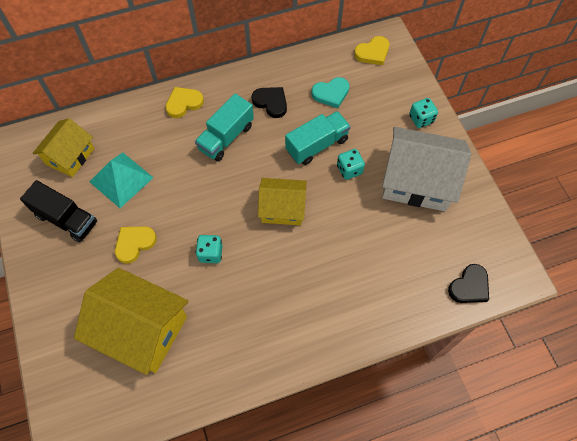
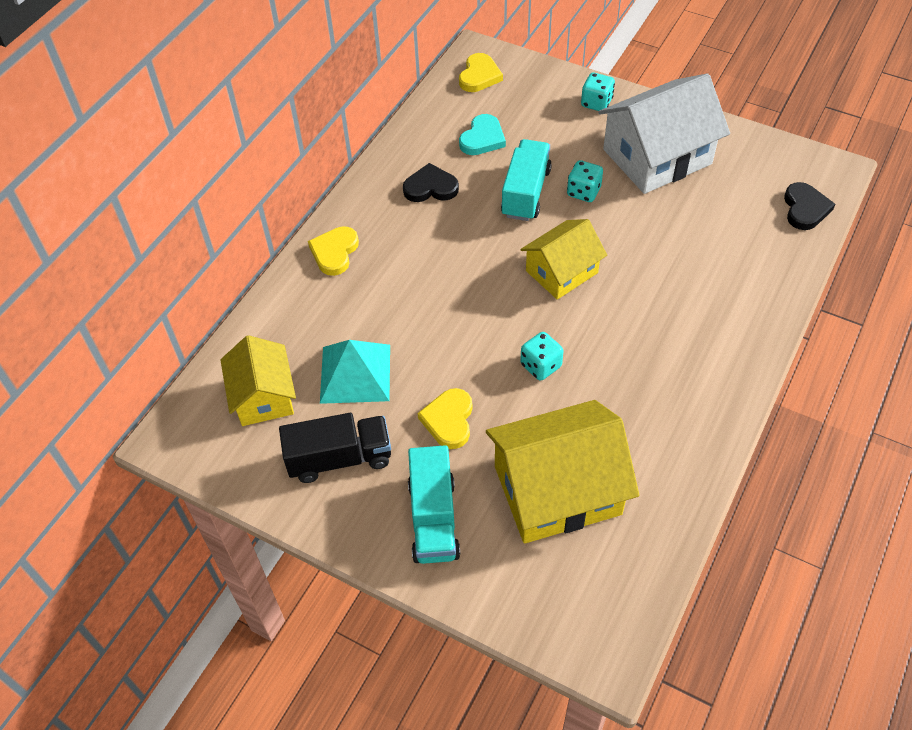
camera: 40 degrees left, 10 degrees down
(226, 137) = (423, 251): turquoise truck -> turquoise truck (433, 519)

